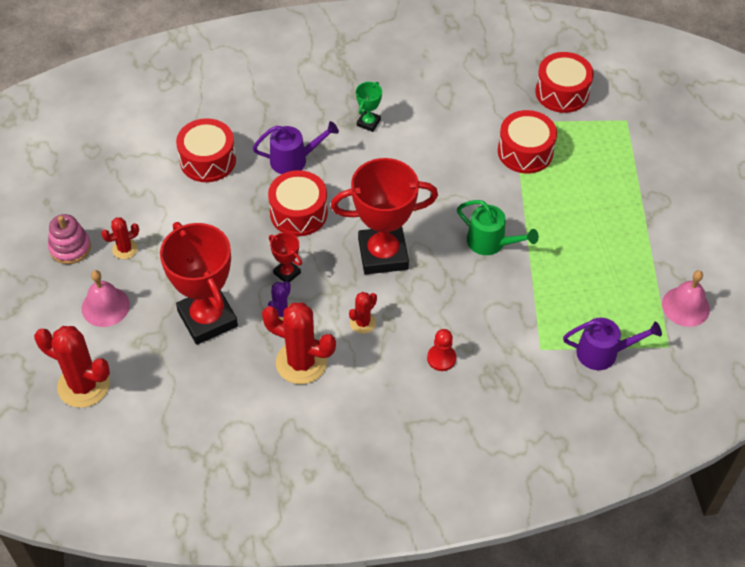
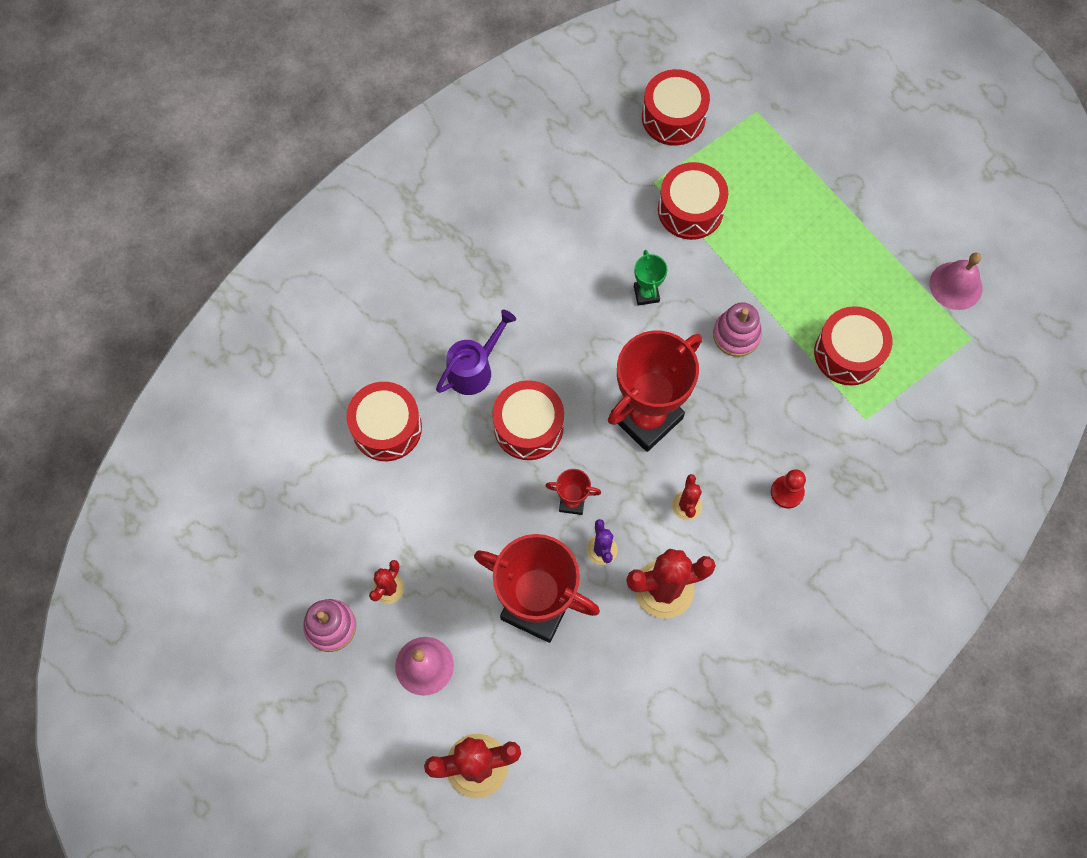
camera: 35 degrees left, 15 degrees up
(368, 123) = (514, 275): green trophy -> green trophy (646, 294)
(491, 243) = (736, 335): green watering can -> pink stacking toy
(564, 301) = (848, 353): none -> red drum
(603, 353) = (922, 384): purple watering can -> none

